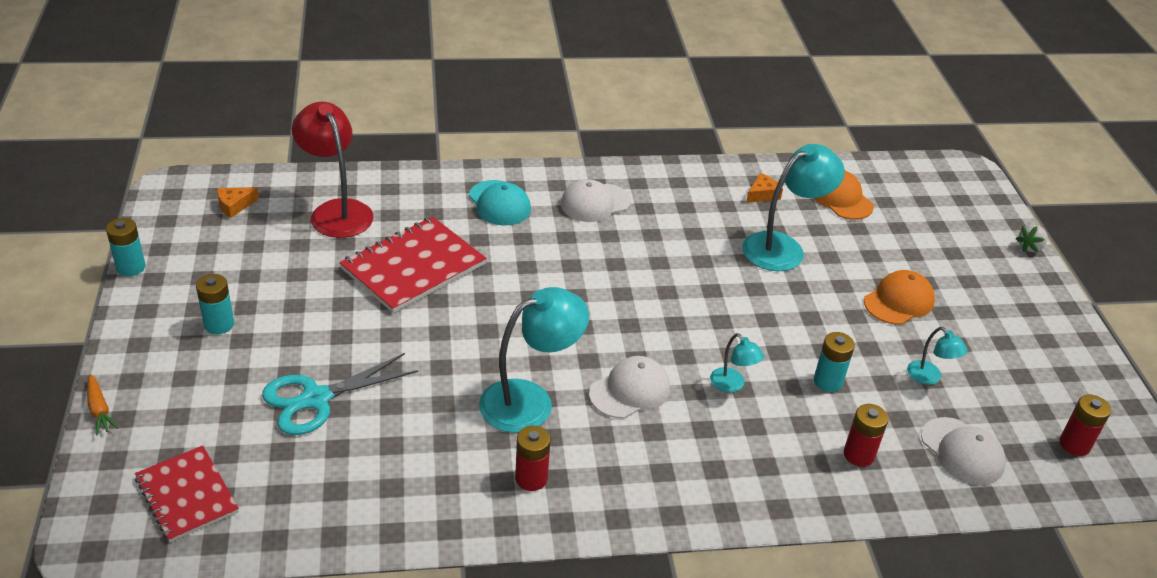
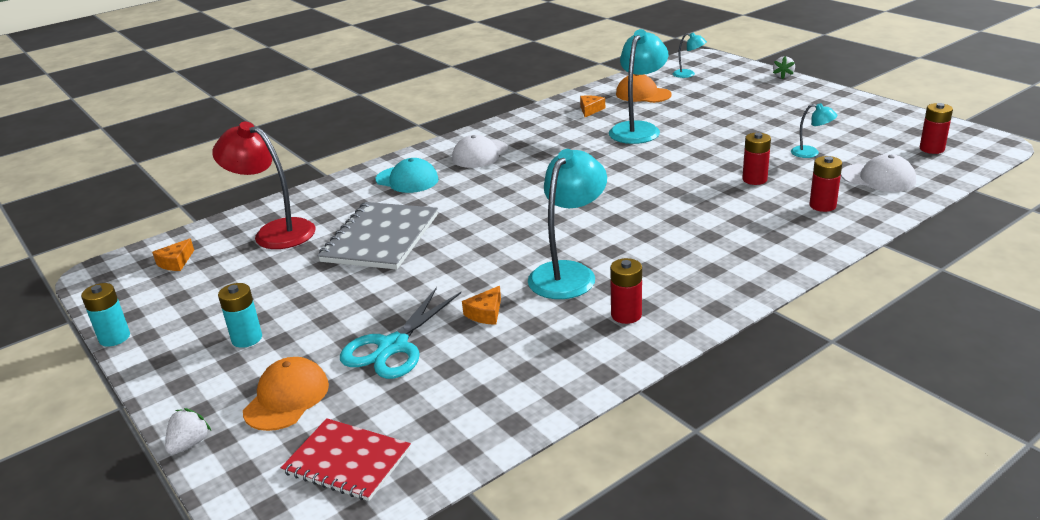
camera: 25 degrees left, 10 degrees down
(99, 410) = (189, 444): orange carrot -> white strawberry
(413, 266) = (380, 238): red notebook -> grey notebook
(419, 406) = (485, 313): none -> orange cheese
(630, 391) = (633, 237): white cap -> none
(732, 385) = (697, 206): turquoise lamp -> turquoise lamp (688, 74)
(828, 381) = (754, 179): turquoise battery -> red battery
(898, 301) = (743, 126): orange cap -> orange cap (286, 398)

